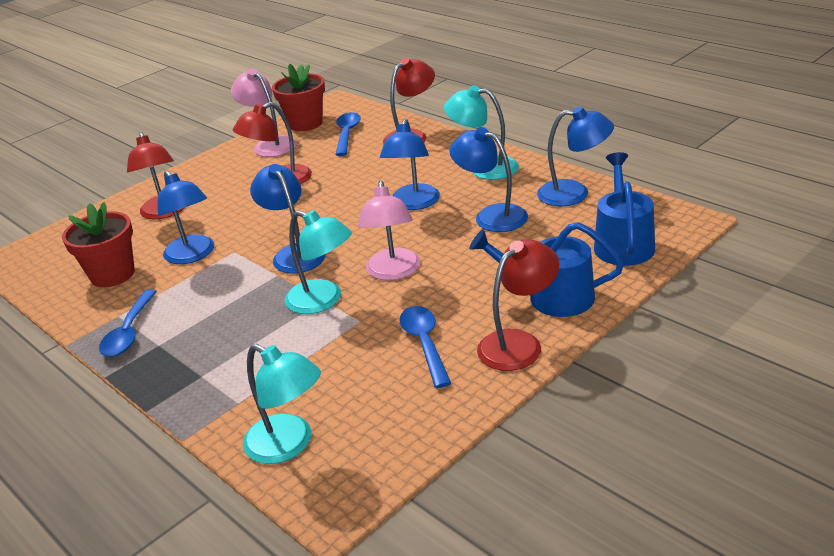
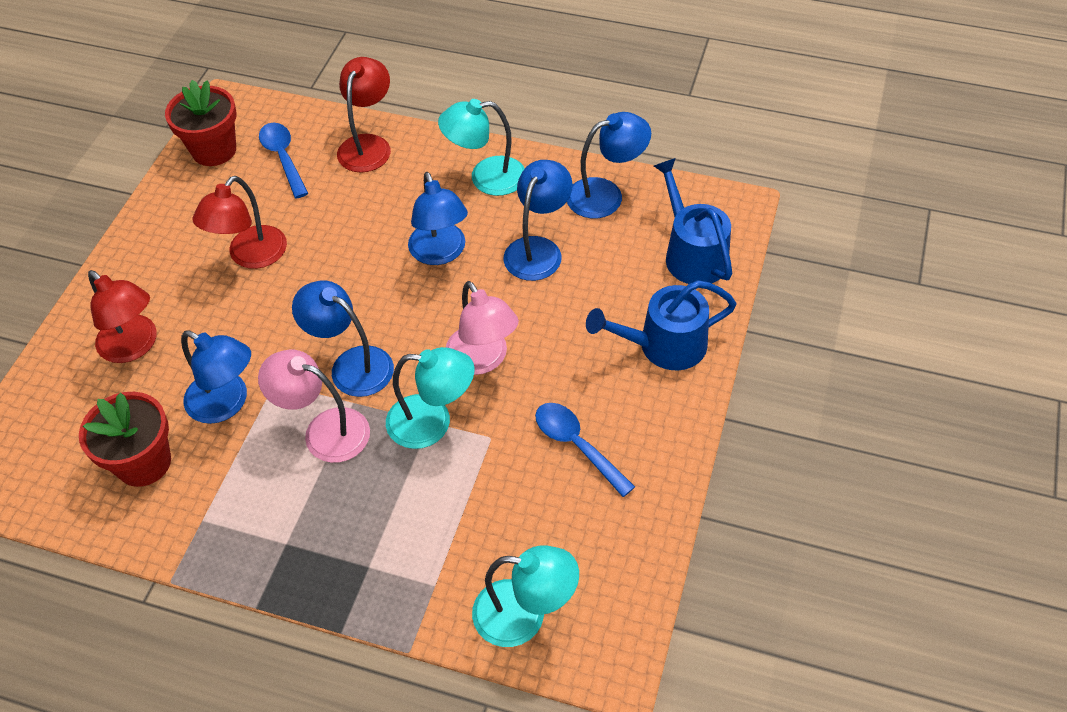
camera: 30 degrees left, 20 degrees up
(129, 332) = (236, 538): blue spoon -> none
(270, 144) = (192, 198): pink lamp -> pink lamp (324, 430)
(491, 215) = (538, 249): blue lamp -> blue lamp turned 105 degrees clockwise
(519, 343) = (667, 415): red lamp -> none

